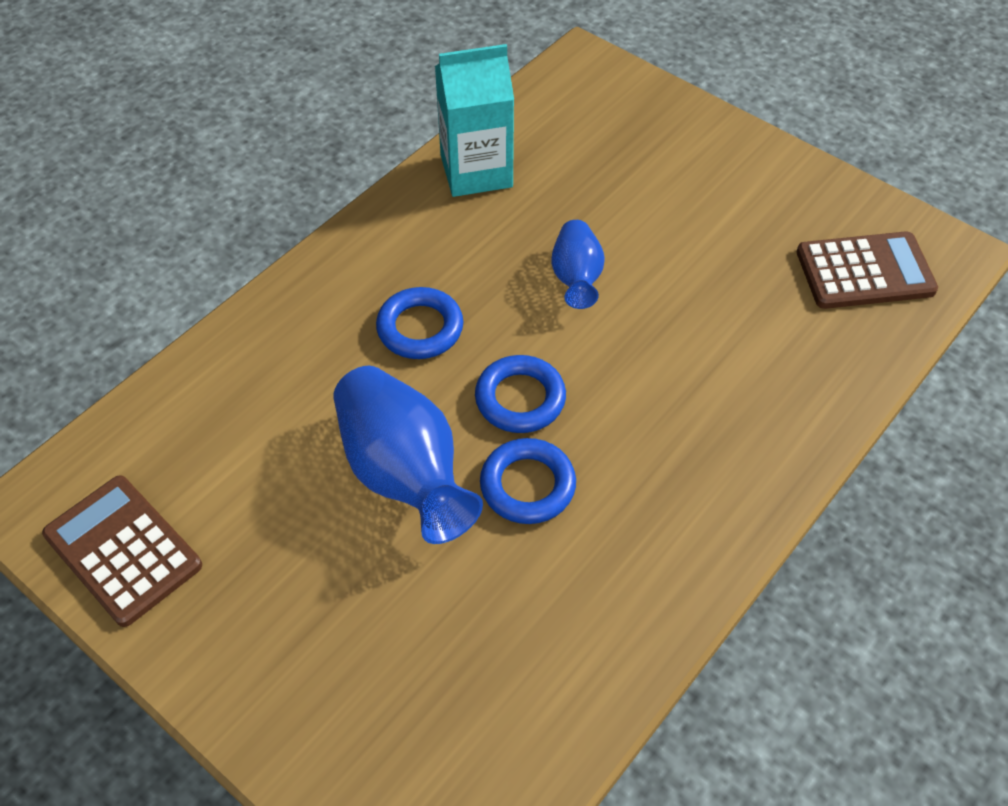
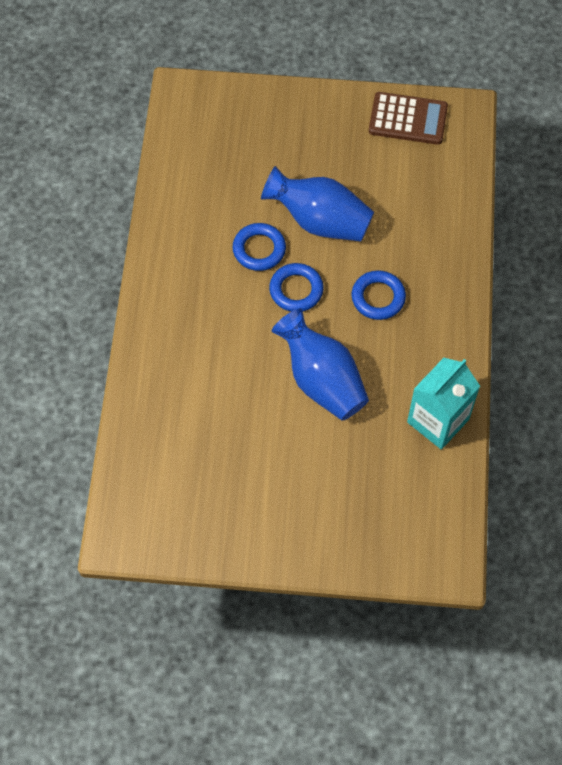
camera: 145 degrees right, 10 degrees up
(576, 278) = (322, 380): blue vase -> blue vase, size x1.74
(865, 272) = (162, 488): brown calculator -> none

